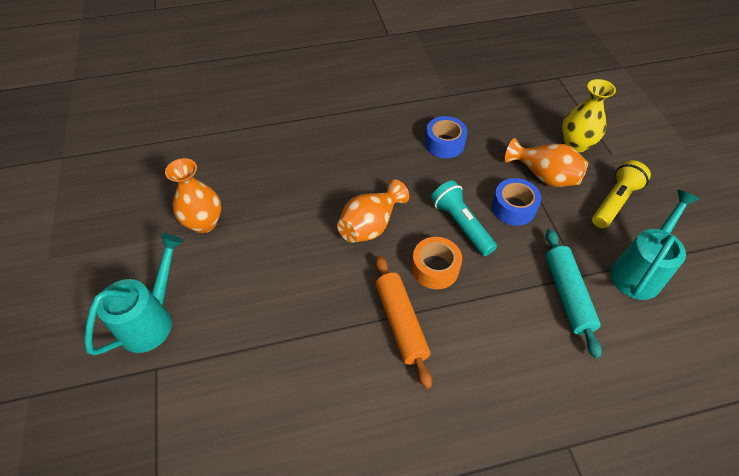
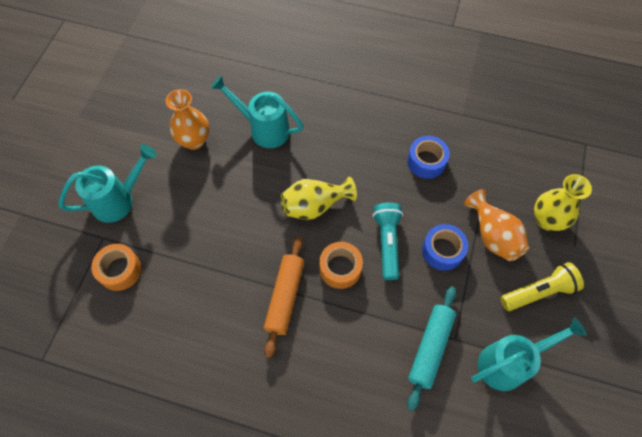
camera: 30 degrees right, 10 degrees up
(198, 393) = (120, 270): none -> orange tape
(273, 181) = (264, 129): none -> turquoise watering can
(371, 225) = (315, 206): orange vase -> yellow vase

